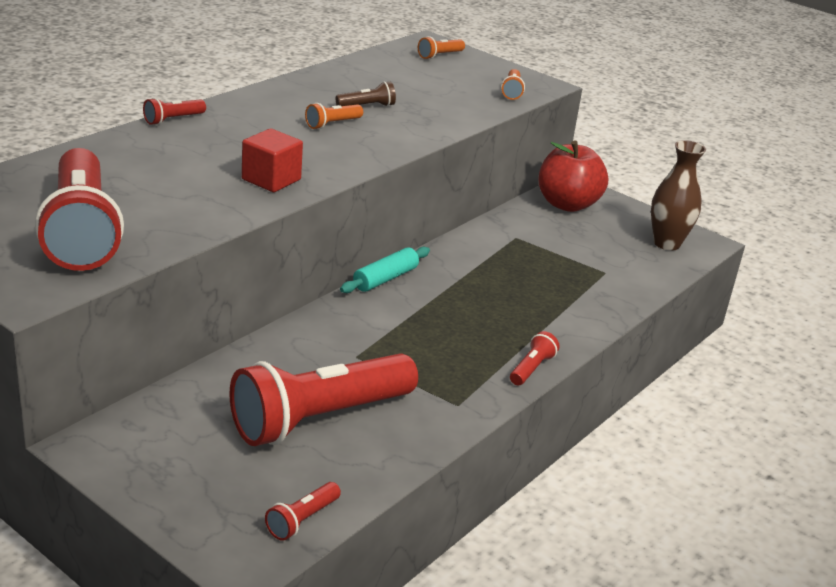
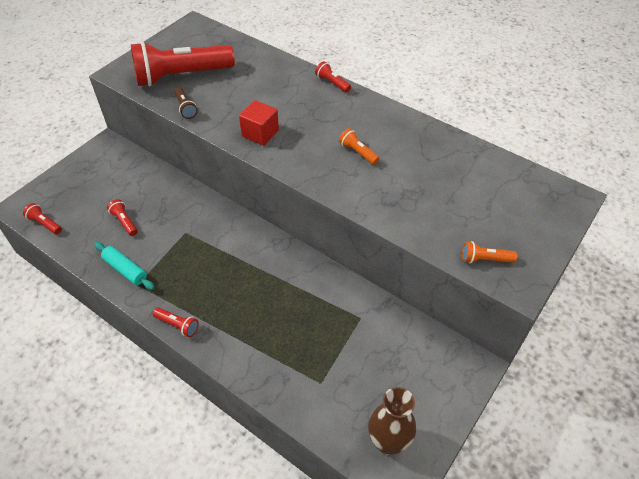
camera: 90 degrees right, 20 degrees up
(319, 419) = (124, 222): red flashlight -> red flashlight, size x0.40
(367, 106) = (400, 167): brown flashlight -> brown flashlight (185, 108)
(385, 279) = (277, 240): turquoise rolling pin -> turquoise rolling pin (125, 270)
(439, 56) = (542, 206): orange flashlight -> none
(567, 204) = (435, 359): red apple -> none

